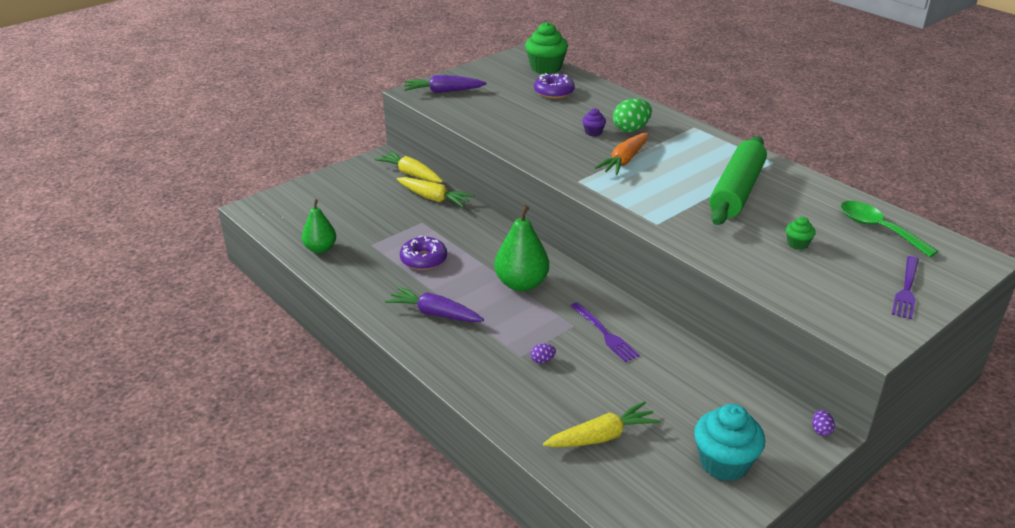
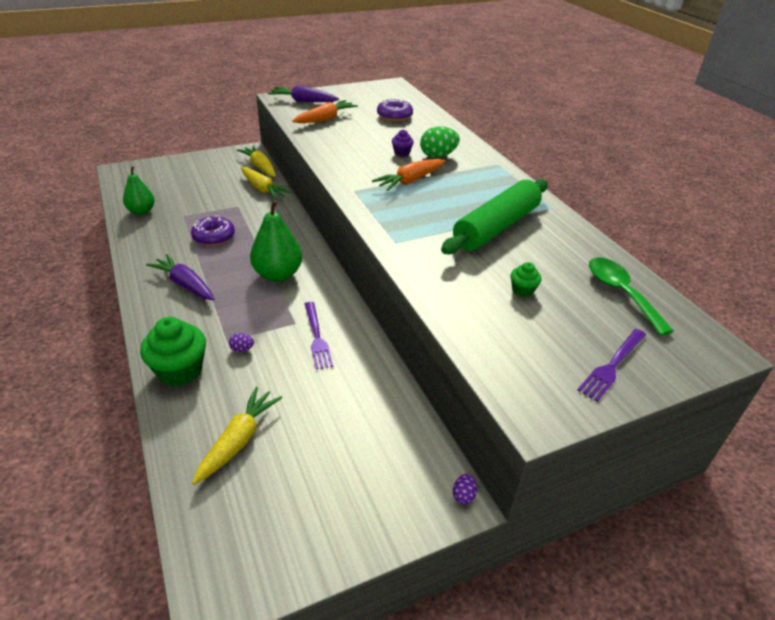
camera: 15 degrees right, 5 degrees up
(485, 108) = (325, 119): none -> orange carrot
(546, 68) = (403, 97): green cupcake -> green cupcake (180, 370)
(602, 436) = (239, 440): yellow carrot -> yellow carrot turned 60 degrees counterclockwise
(724, 463) = (337, 504): turquoise cupcake -> none

